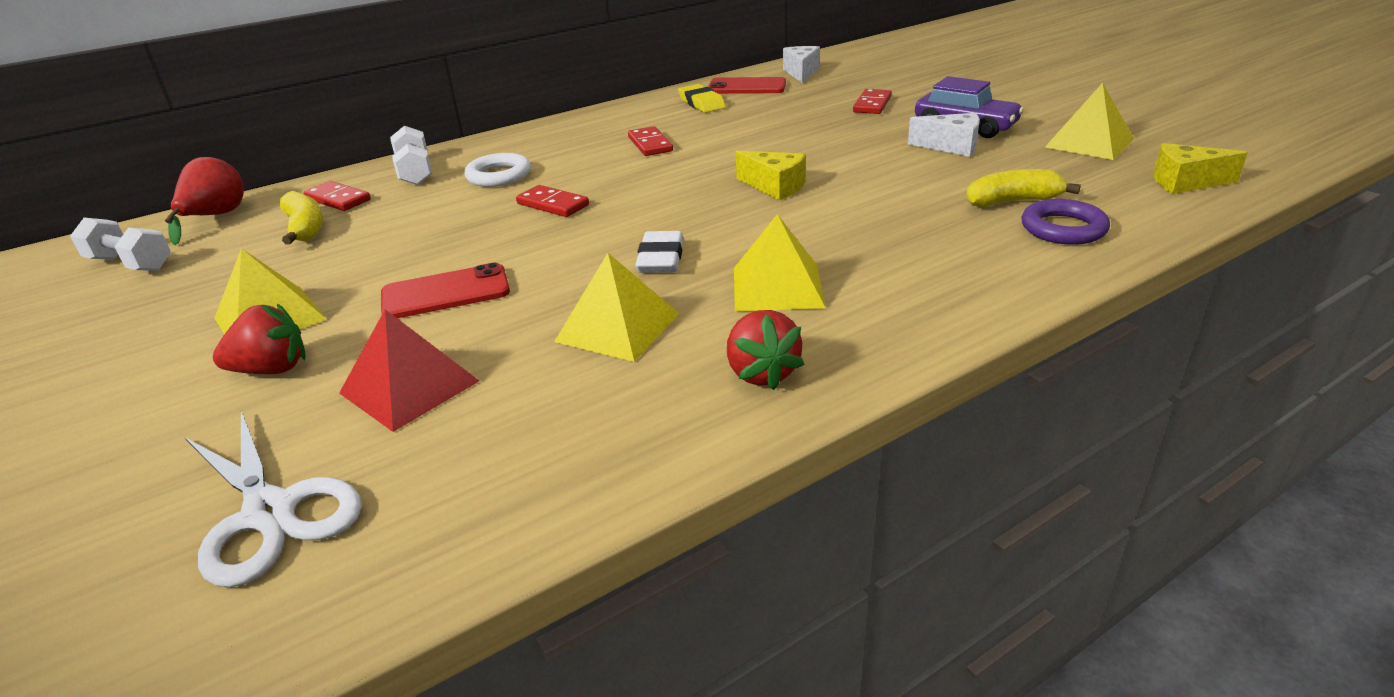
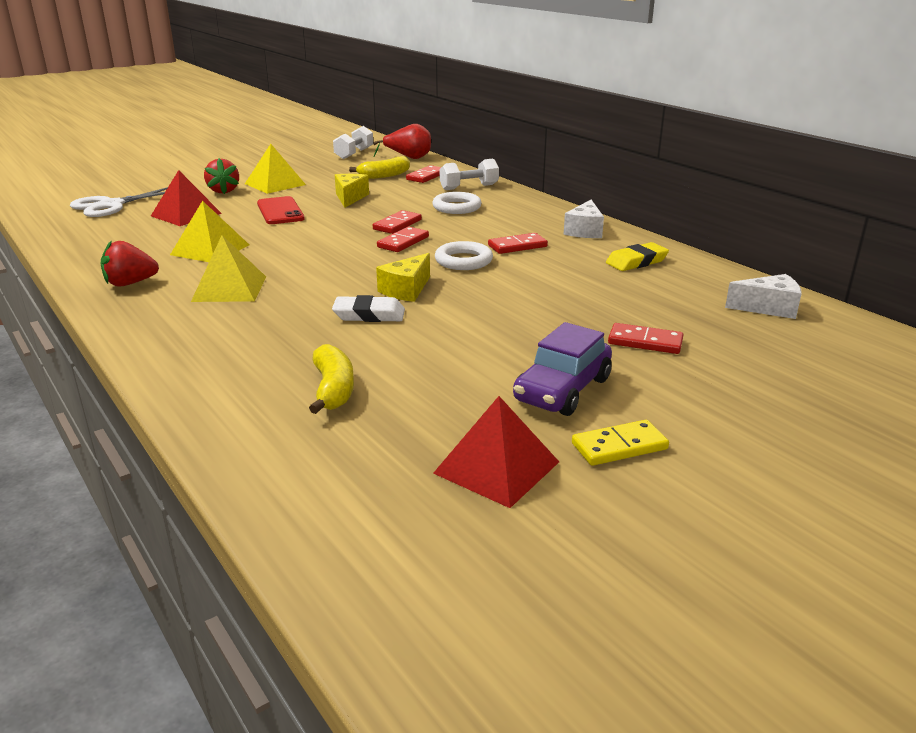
camera: 85 degrees right, 5 degrees down
(621, 197) = (403, 242): none -> red domino
(661, 258) = (293, 256): white eraser -> white eraser (369, 315)
(690, 165) = (463, 261): none -> white ring
(746, 87) = (699, 280): red phone -> none
(951, 146) = (495, 374): white cheese -> white cheese (584, 231)
(1035, 113) = (619, 446): none -> yellow domino
(1063, 228) = (260, 406): purple ring -> none
(1089, 143) = (496, 467): yellow pyramid -> red pyramid
(1185, 182) = (343, 510): yellow cheese -> yellow cheese (350, 198)

